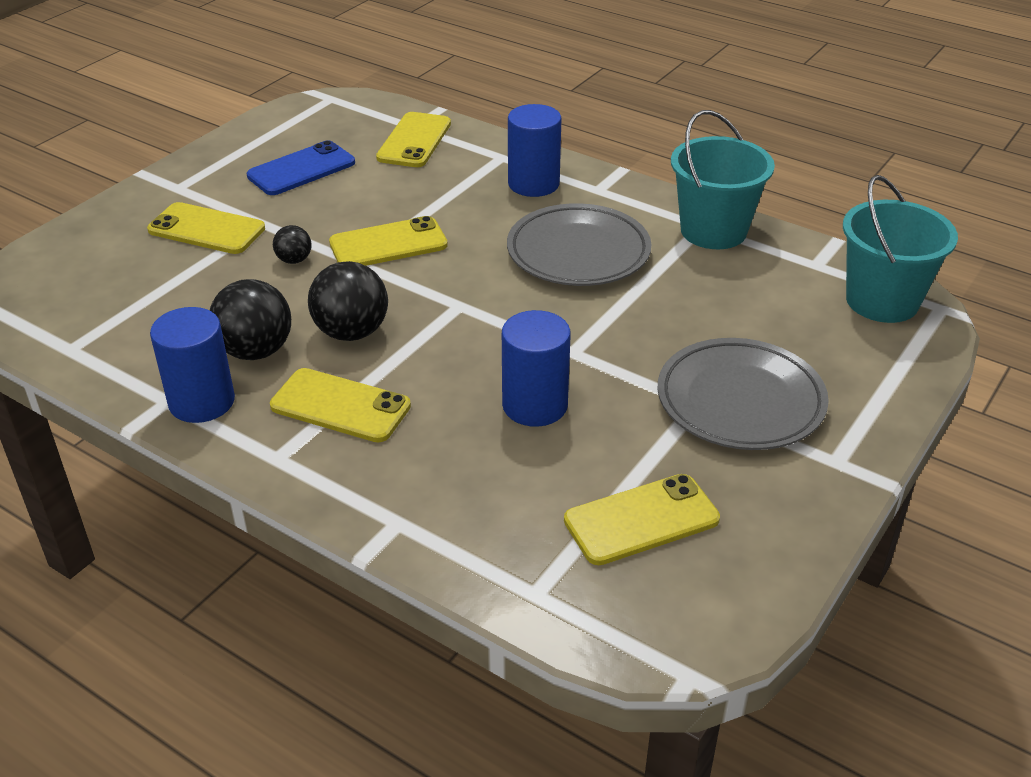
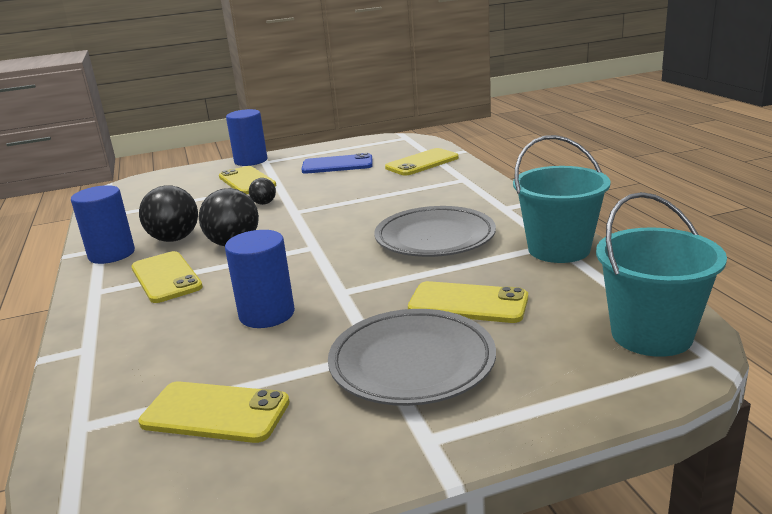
camera: 40 degrees right, 15 degrees down
(388, 244) = (325, 207): yellow phone -> yellow phone (468, 303)
(533, 184) = (463, 196): blue cylinder -> blue cylinder (251, 161)

